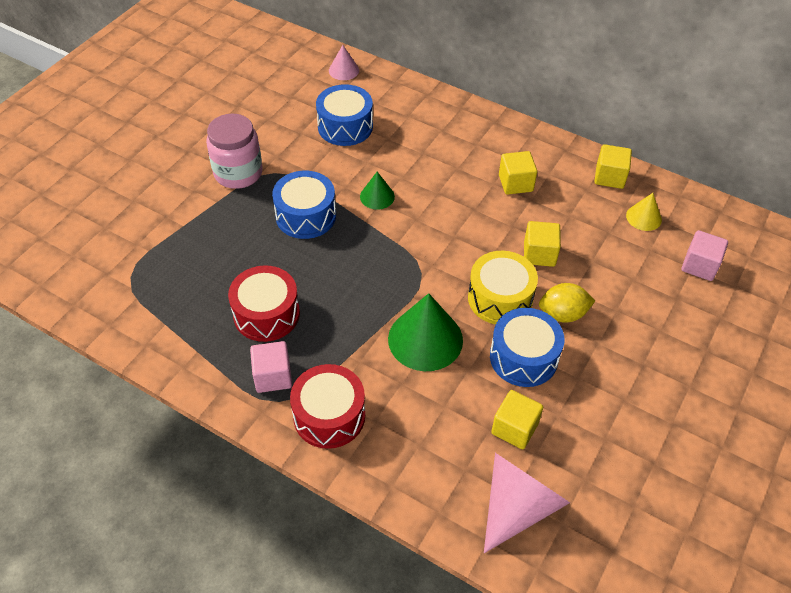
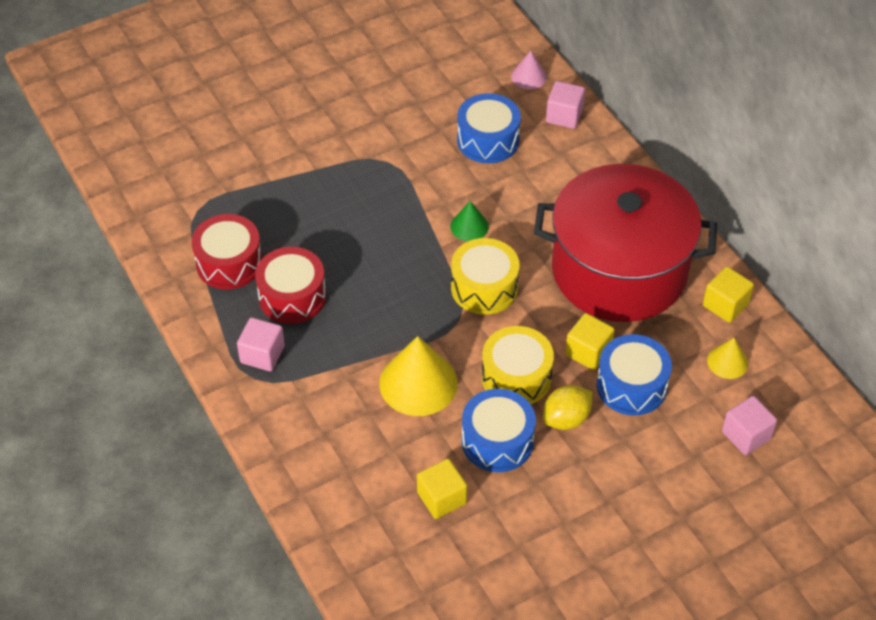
camera: 30 degrees right, 0 degrees up
(238, 173) = (353, 148): pink jar -> none
(306, 216) = (388, 217): blue drum -> blue drum (631, 386)
(329, 416) = (287, 411): red drum -> red drum (229, 263)
(391, 88) = (564, 116): none -> pink cube
(423, 239) = (484, 287): none -> yellow drum
(425, 339) = (418, 383): green cone -> yellow cone
(515, 183) = (619, 270): yellow cube -> red pot
(517, 506) = (395, 562): pink cone -> none
(563, 314) = (566, 419): yellow lemon -> yellow lemon turned 60 degrees counterclockwise

